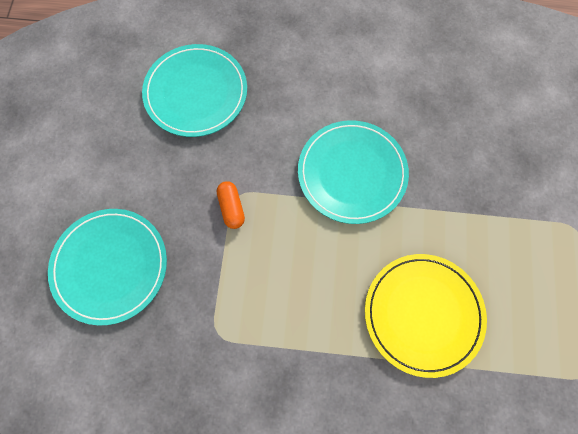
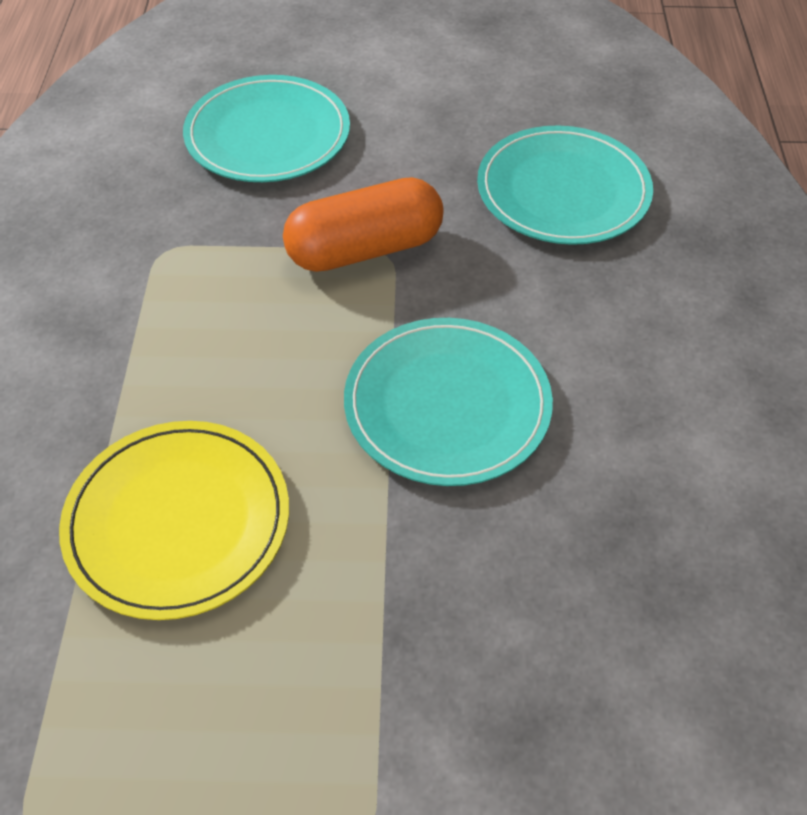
camera: 85 degrees right, 20 degrees down
(231, 208) = (365, 249): orange capsule -> orange capsule, size x2.02

